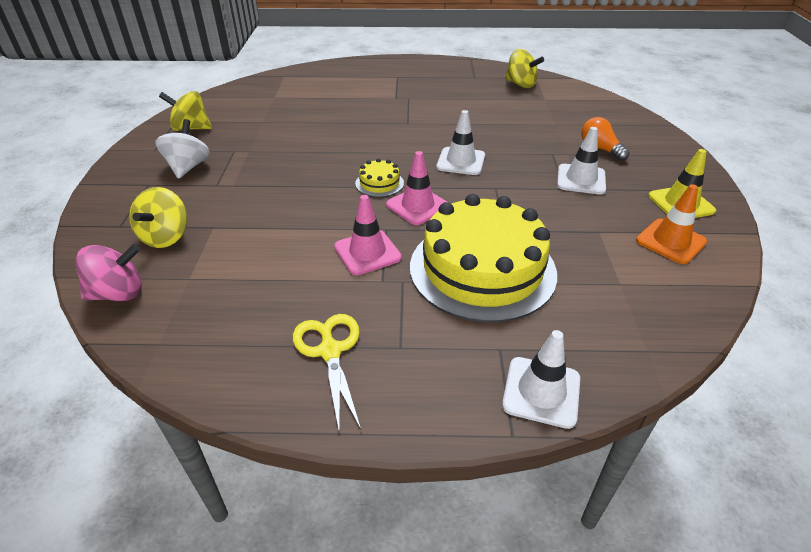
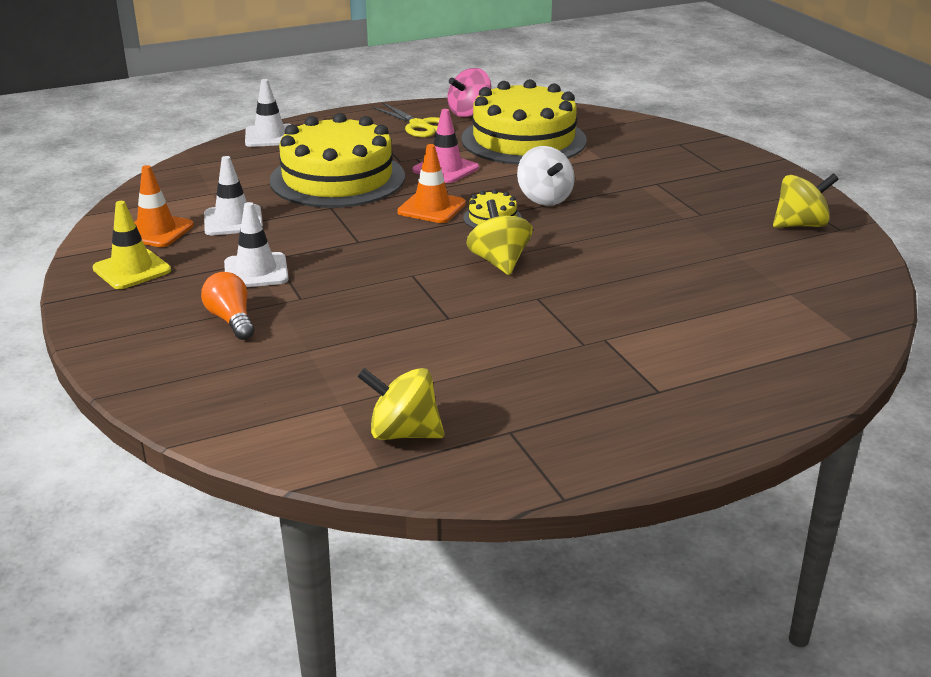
camera: 155 degrees right, 10 degrees down
(119, 293) = (600, 118): pink spinning top -> pink spinning top (469, 112)
(166, 237) = (627, 145): yellow spinning top -> yellow spinning top (499, 262)
(188, 167) = (715, 190): white spinning top -> white spinning top (544, 198)
(246, 278) = (523, 140): none -> yellow cake
(417, 206) = (431, 208): pink traffic cone -> orange traffic cone
(461, 161) = (418, 260): white traffic cone -> white traffic cone (233, 221)
(600, 149) = (231, 320): orange light bulb -> orange light bulb turned 150 degrees counterclockwise

